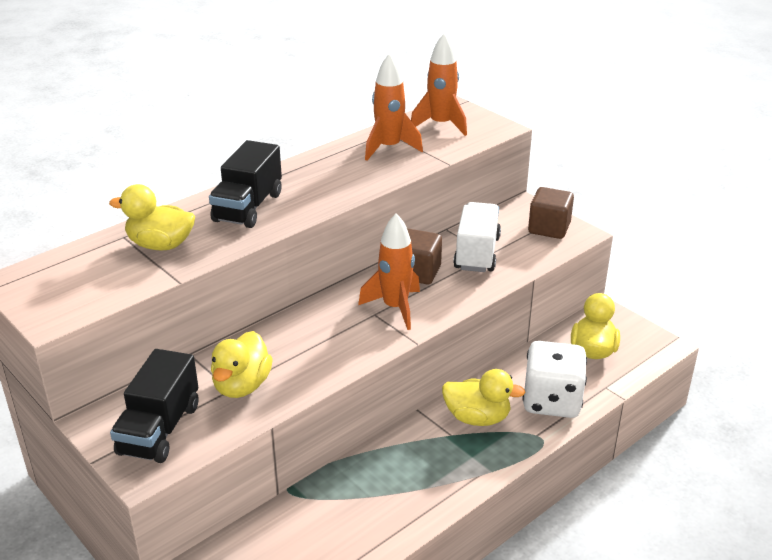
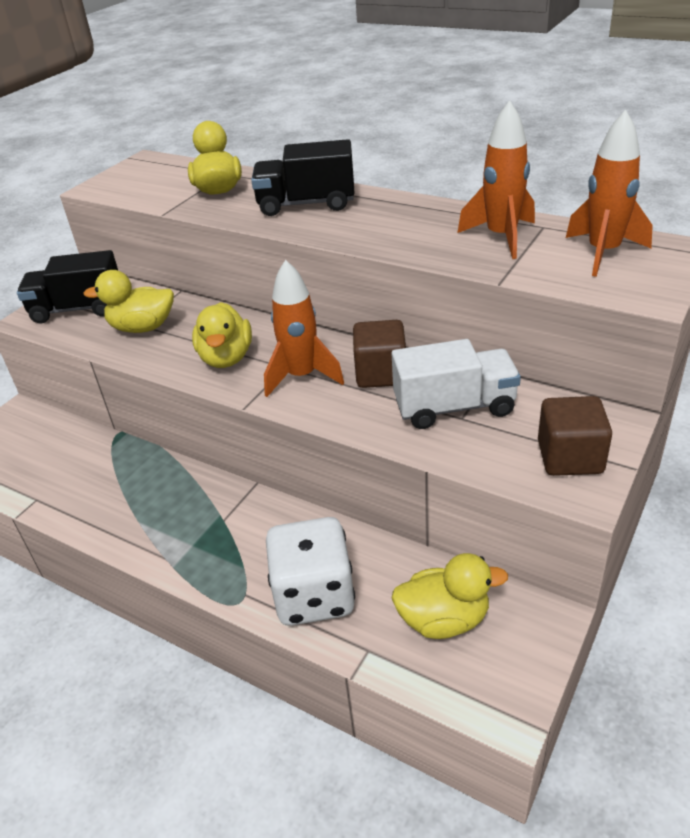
camera: 75 degrees right, 5 degrees up
(477, 418) = (258, 533): yellow duck -> yellow duck (226, 358)

